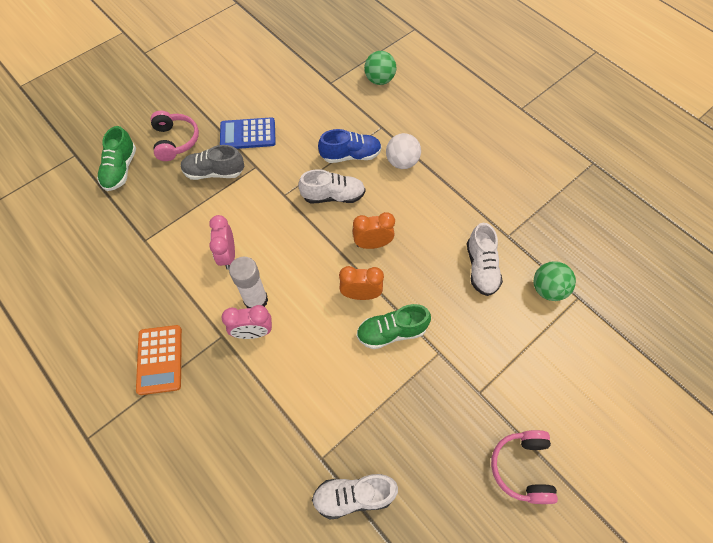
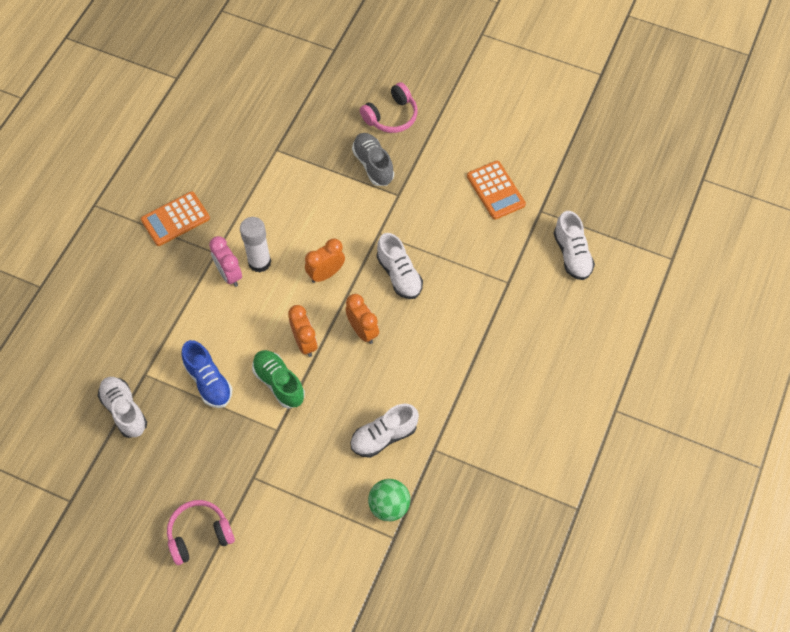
camera: 65 degrees right, 0 degrees up
(120, 169) = (337, 92): green shoe -> none
(228, 255) = (292, 219): pink clock -> none
(248, 134) = (432, 170): blue calculator -> none
(294, 102) = (495, 190): none -> orange calculator
(300, 250) = (326, 274): none -> orange clock
(351, 155) = (456, 269): blue shoe -> blue shoe (209, 382)
(379, 80) = (572, 254): green ball -> white shoe
(402, 162) = (473, 319): white ball -> none

